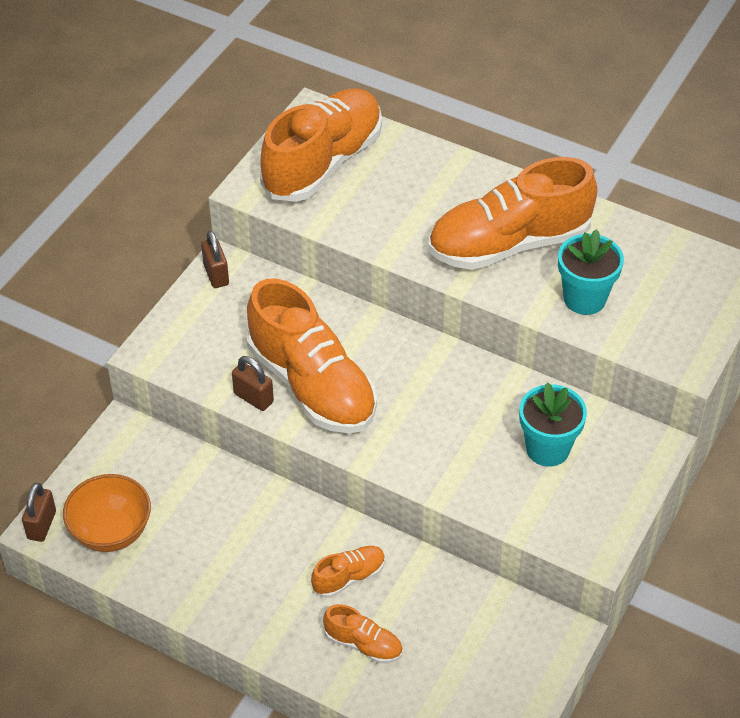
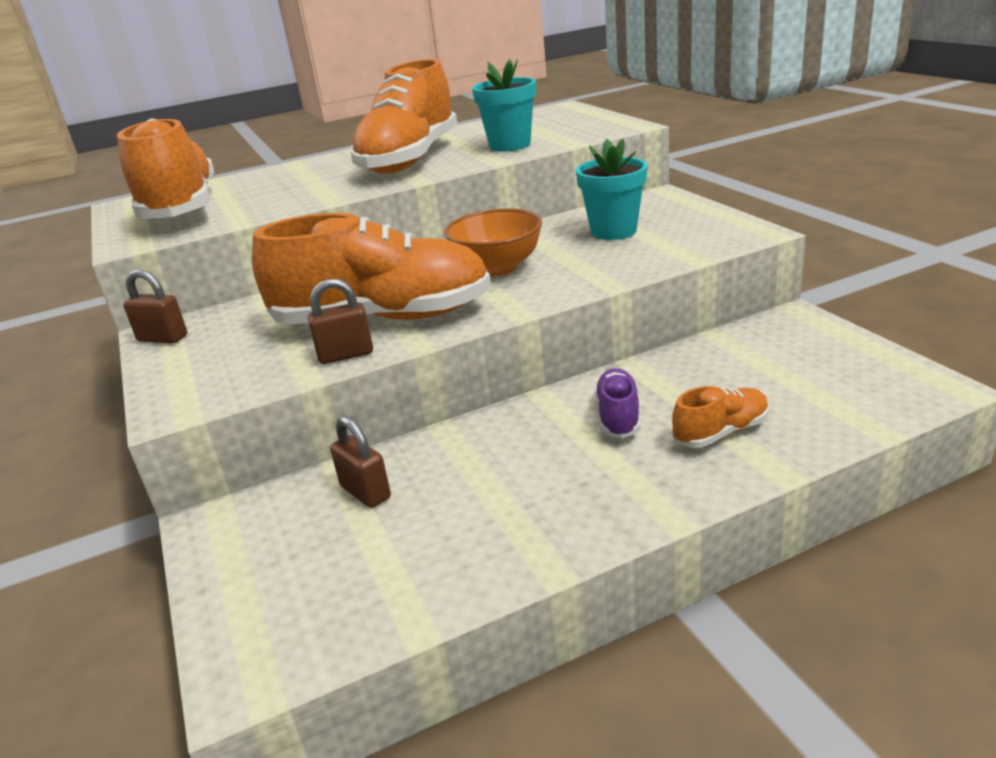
camera: 50 degrees left, 20 degrees down
(42, 525) = (237, 672): brown padlock -> brown padlock (365, 492)
(111, 532) = (342, 594): orange bowl -> orange bowl (498, 268)
(349, 577) = (618, 416): orange shoe -> purple shoe

